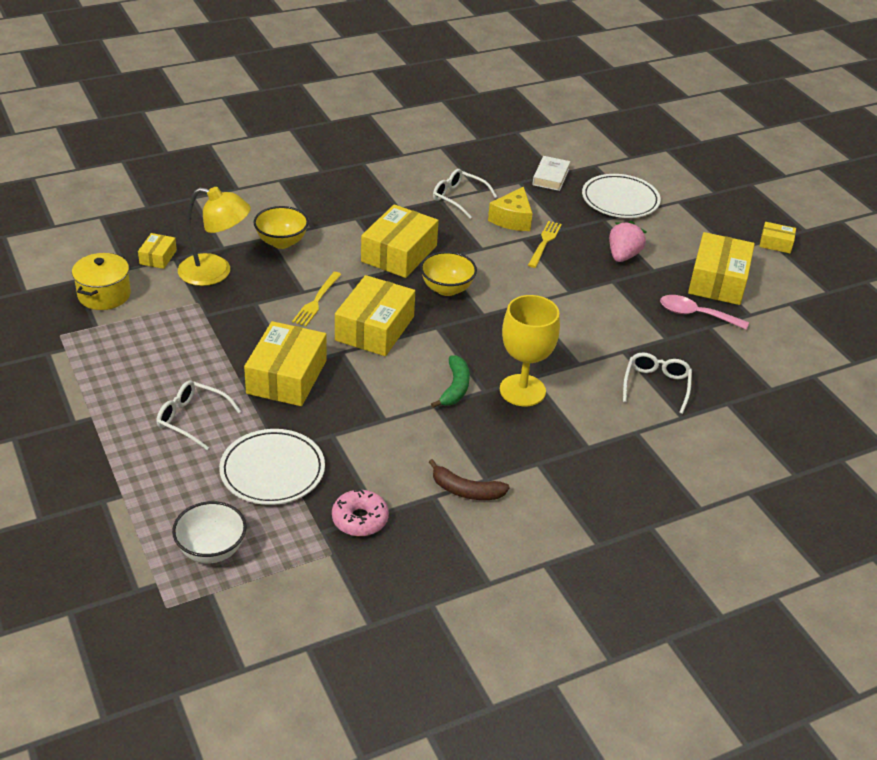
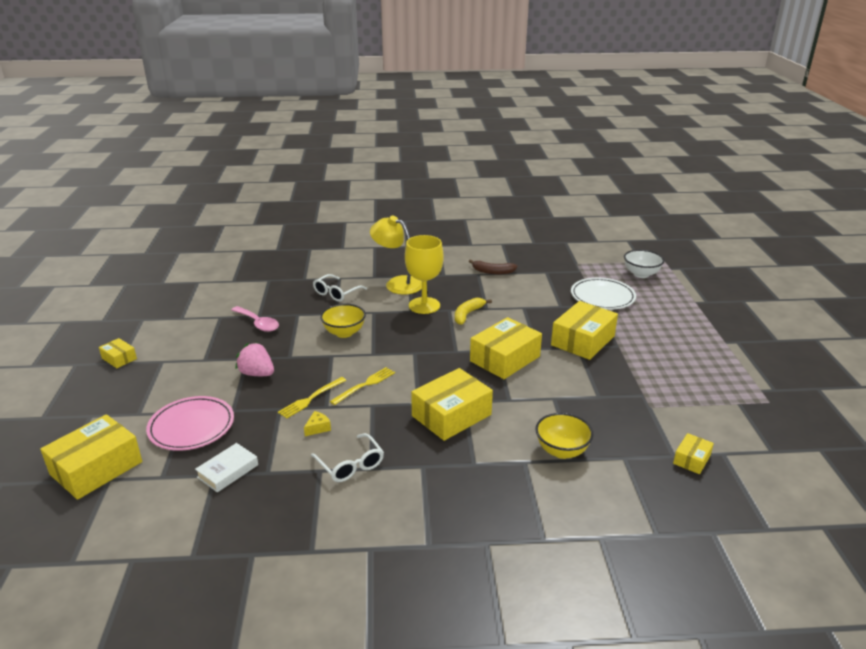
camera: 155 degrees left, 10 degrees down
(104, 295) = (739, 430): yellow pot -> none
(192, 419) = (653, 329): white glasses -> none
(215, 273) = (632, 431): yellow lamp -> yellow lamp (397, 283)
(316, 301) = (544, 388): yellow fork -> yellow fork (365, 385)
(360, 519) = (557, 271): pink donut -> none
(447, 289) = (429, 376): yellow bowl -> yellow bowl (344, 333)
(455, 388) = (467, 314): green banana -> yellow banana
(466, 490) = (492, 272): brown banana -> brown banana turned 150 degrees clockwise
(512, 219) = (318, 428): yellow cheese -> yellow cheese, size x0.53
(620, 200) = (191, 427): white plate -> pink plate
(623, 256) = (257, 374): pink strawberry -> pink strawberry turned 75 degrees clockwise
(718, 281) = (209, 341): yellow box -> yellow box (96, 468)

